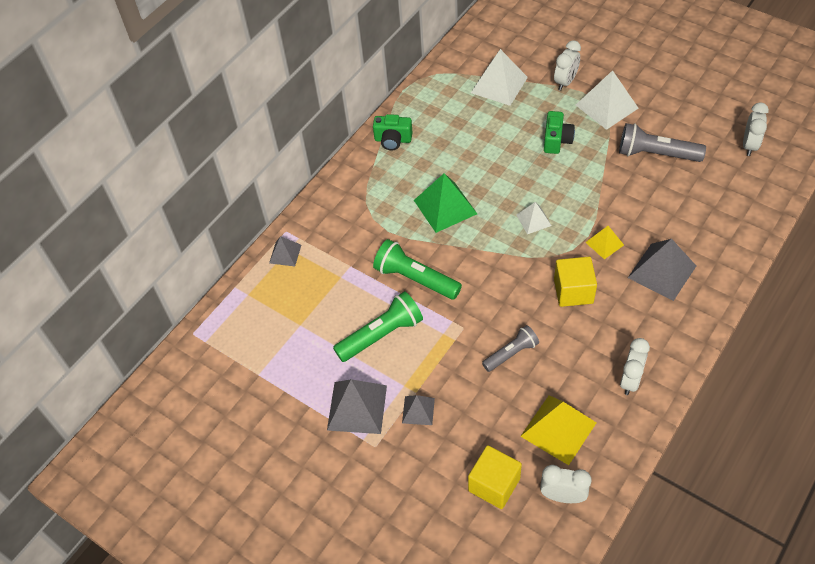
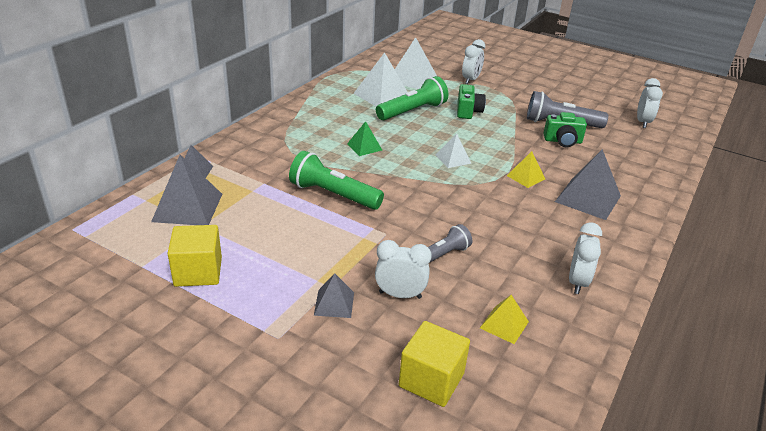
camera: 10 degrees left, 20 degrees down
(357, 407) = (259, 299): grey pyramid -> grey pyramid (188, 207)
(381, 335) = (294, 236): green flashlight -> green flashlight (412, 111)
(393, 140) = (314, 104): green camera -> green camera (562, 141)
(445, 207) = (364, 147): green pyramid -> green pyramid, size x0.56
(558, 429) = (504, 324): yellow pyramid -> yellow pyramid, size x0.56
(562, 496) = (520, 393): white clock -> white clock (400, 295)
(573, 291) = (501, 209): yellow cube -> yellow cube (198, 272)
(606, 106) = (509, 95): white pyramid -> white pyramid (382, 95)

